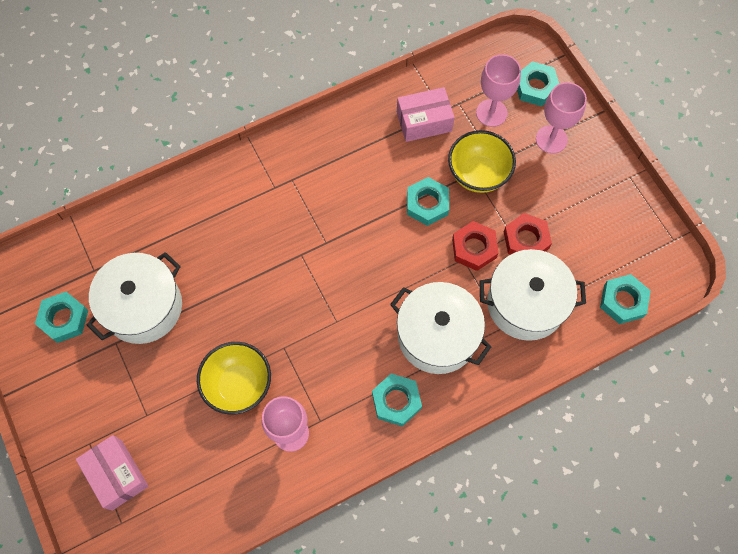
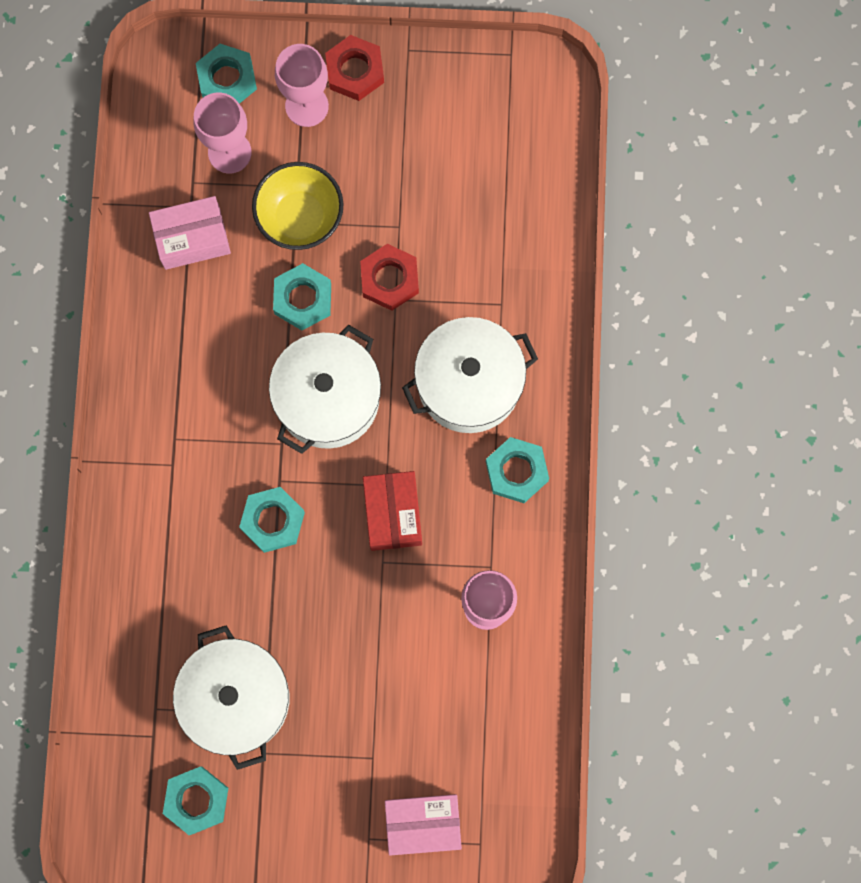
camera: 60 degrees left, 10 degrees up
(238, 385) = (397, 636): yellow bowl -> none
(320, 336) = (393, 514): none -> red box
(424, 121) = (192, 238): pink box -> pink box turned 60 degrees clockwise
(525, 303) = (488, 263): white pot -> white pot (328, 398)
(526, 240) = (414, 215): red nut -> red nut (355, 71)
(623, 301) = (547, 157): turquoise nut -> turquoise nut (272, 521)

